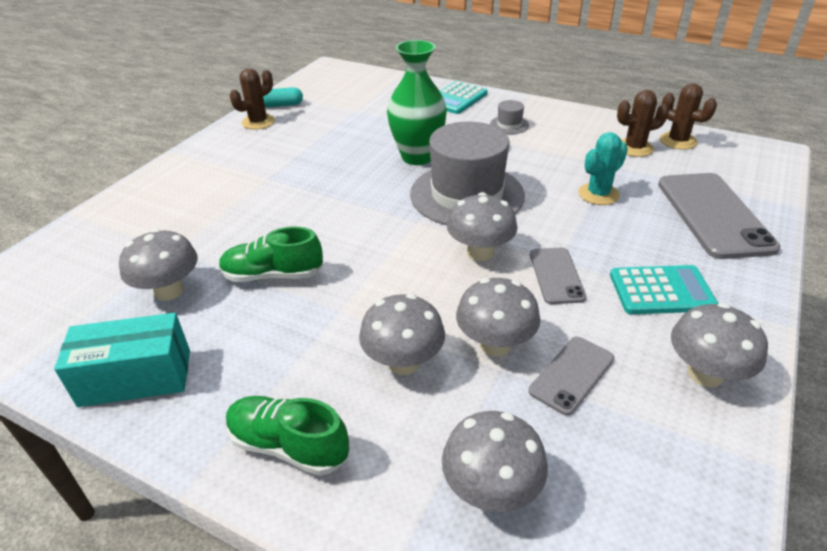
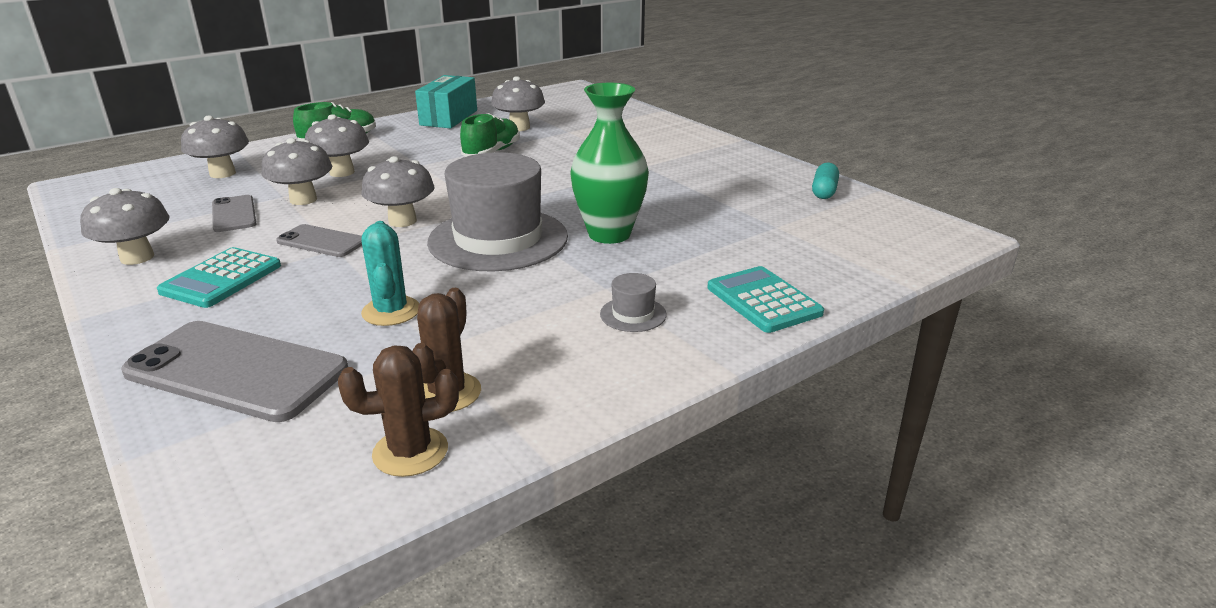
camera: 115 degrees right, 10 degrees down
(258, 122) = (781, 176): brown cactus -> none

